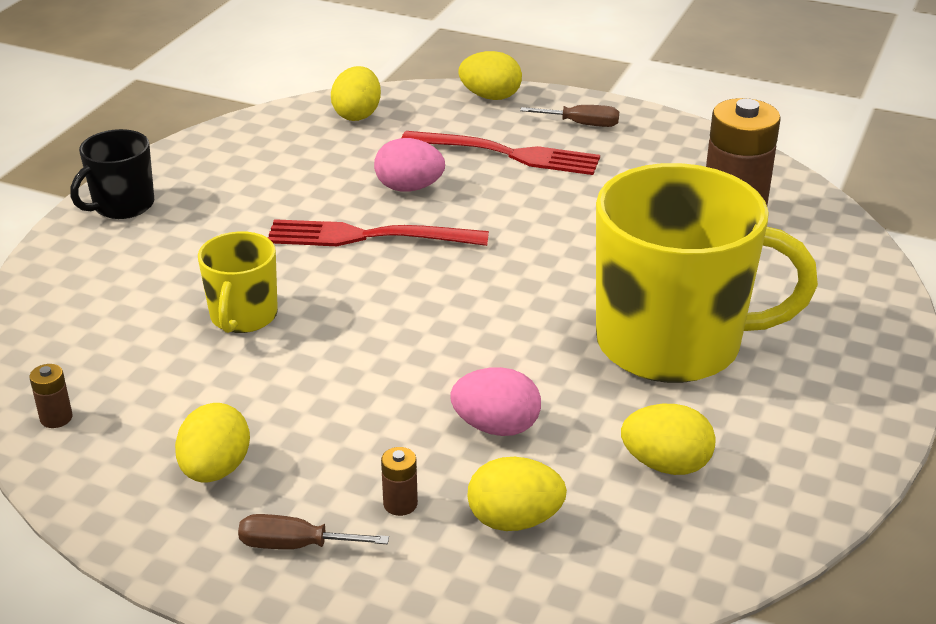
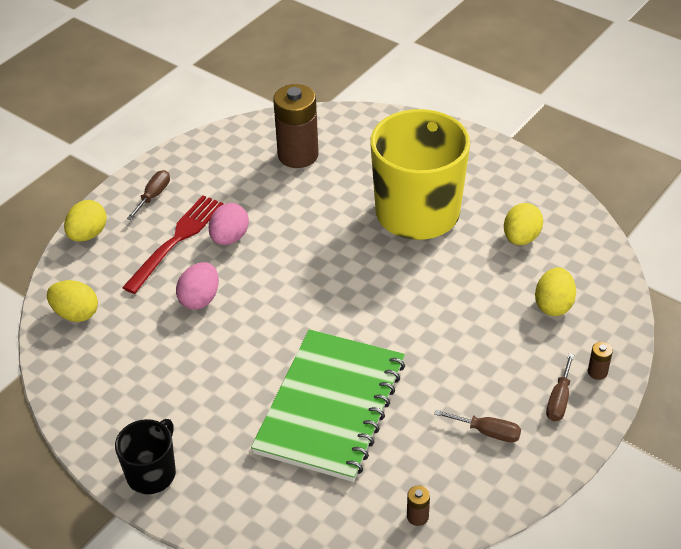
camera: 75 degrees left, 10 degrees up
(122, 205) = (152, 473): black mug -> black mug turned 120 degrees counterclockwise
(215, 470) = (487, 432): yellow egg -> brown screwdriver
(243, 316) = (330, 407): yellow mug -> green notebook
(367, 237) = (255, 330): red fork -> none
(400, 504) = (533, 350): brown battery -> brown battery (597, 372)
(496, 427) = (475, 299): pink egg -> pink egg (229, 238)

